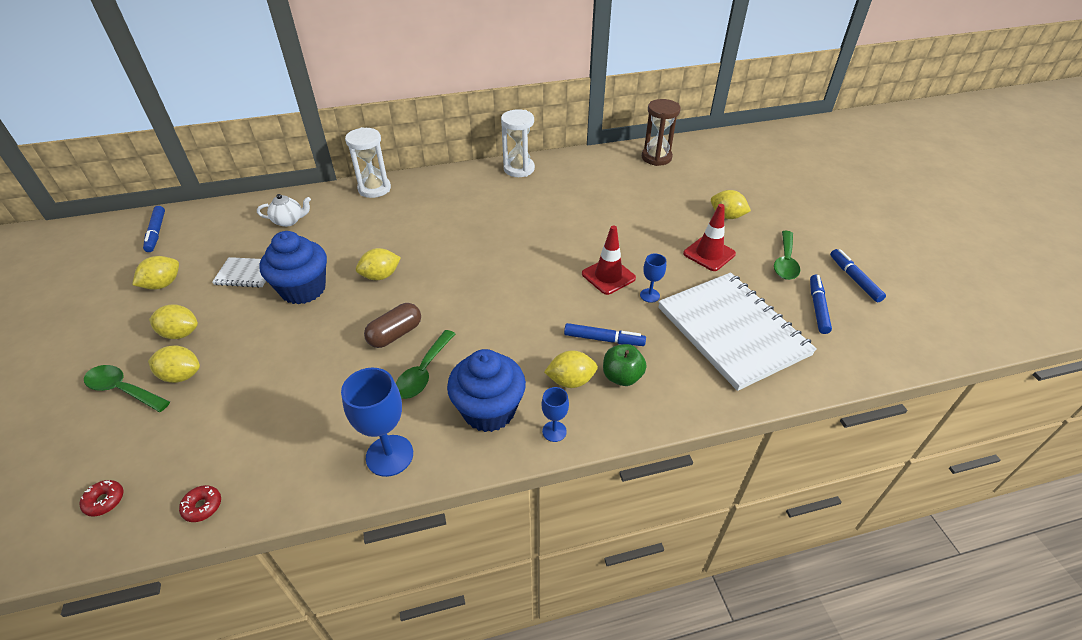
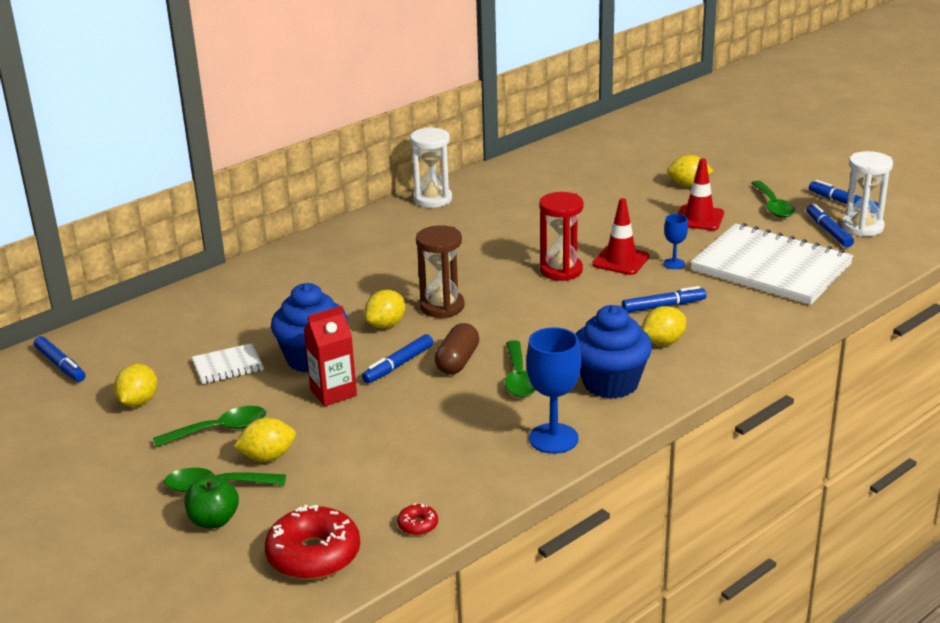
camera: 25 degrees left, 15 degrees down
(105, 501) = (314, 555): red donut -> red donut, size x2.25
(180, 333) = (219, 430): yellow lemon -> green spoon
(284, 329) = (333, 393): none -> red carton
(289, 221) = (217, 311): white teapot -> none
(351, 320) = (398, 365): none -> blue marker
(374, 189) = (284, 258): white hourglass -> white hourglass (862, 227)
(553, 269) = (561, 270): none -> red hourglass
(554, 431) = (683, 377): blue goblet -> none
(622, 377) = (705, 326): green apple -> green apple (214, 520)
(656, 157) = (572, 154): brown hourglass -> brown hourglass (442, 307)

